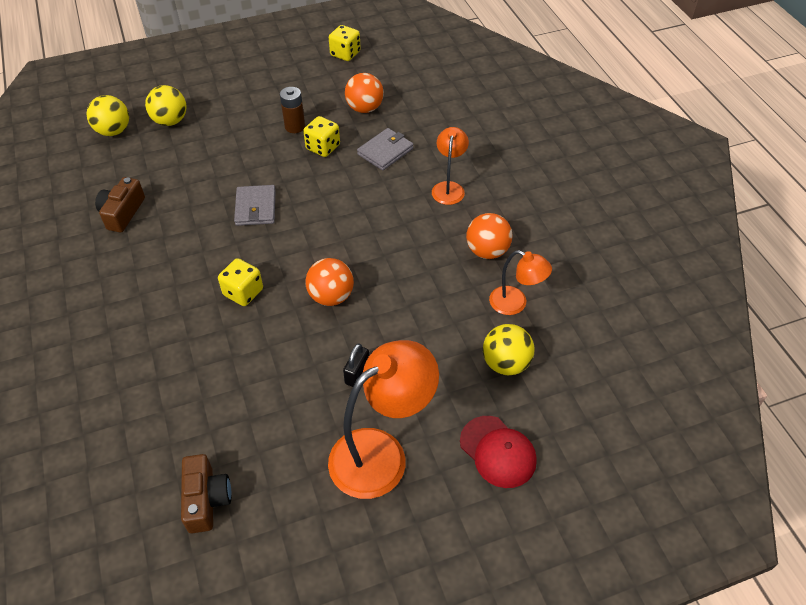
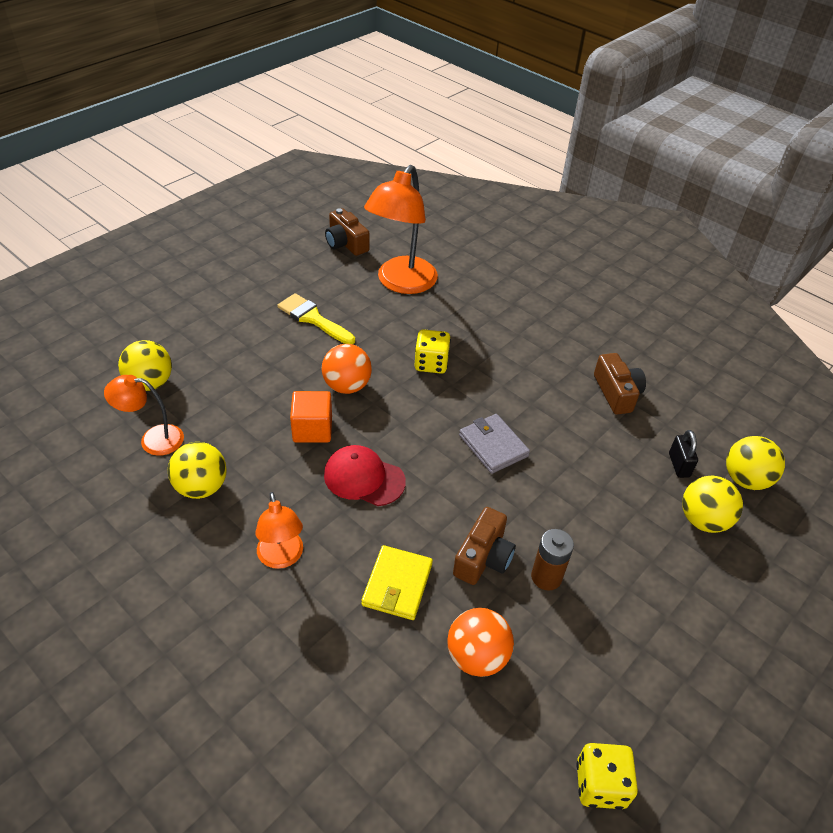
camera: 150 degrees right, 5 degrees down
(316, 387) = (313, 318): none -> yellow brush
(323, 147) = (483, 557): yellow dice -> brown camera
(357, 374) = (284, 336): black padlock -> black padlock (679, 465)
(381, 453) = (236, 296): orange lamp -> orange lamp (401, 283)
(382, 267) = (312, 429): none -> orange cube
(385, 151) = (397, 584): grey wallet -> yellow wallet
(487, 251) = (201, 487): orange ball -> yellow ball
(498, 452) = (141, 322): red cap -> red cap (364, 478)

